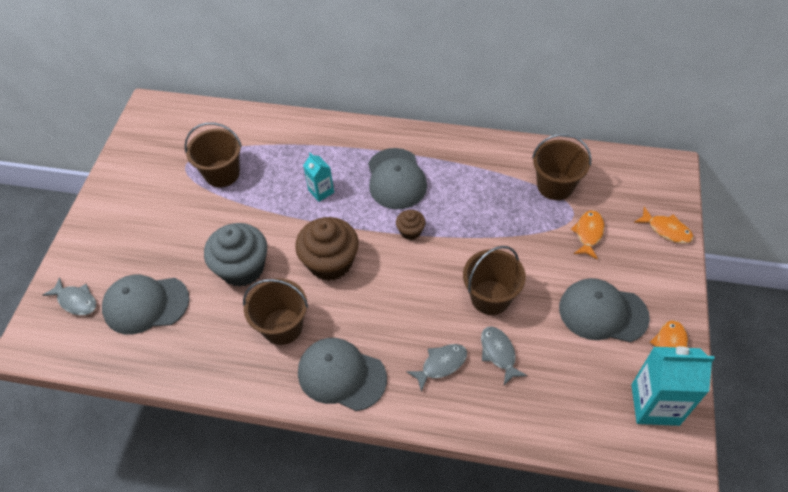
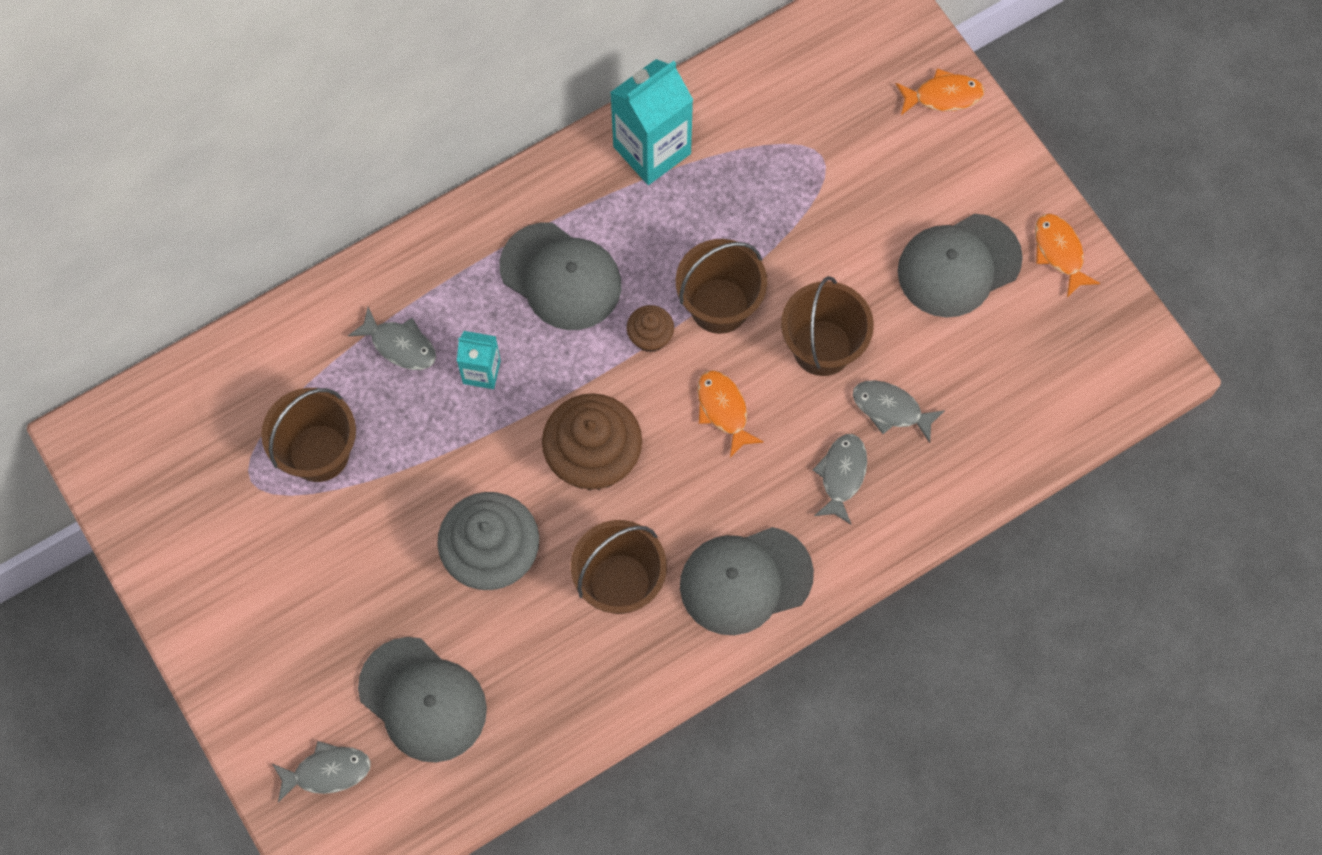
camera: 45 degrees left, 15 degrees up
(146, 304) = (423, 700): grey cap -> grey cap turned 90 degrees counterclockwise
(299, 157) = (400, 345): none -> grey fish
(555, 186) = (767, 132): brown bucket -> brown bucket (719, 306)
(588, 233) = (861, 171): orange fish -> orange fish (723, 410)
(655, 404) = (1094, 333): turquoise carton -> turquoise carton (652, 150)

